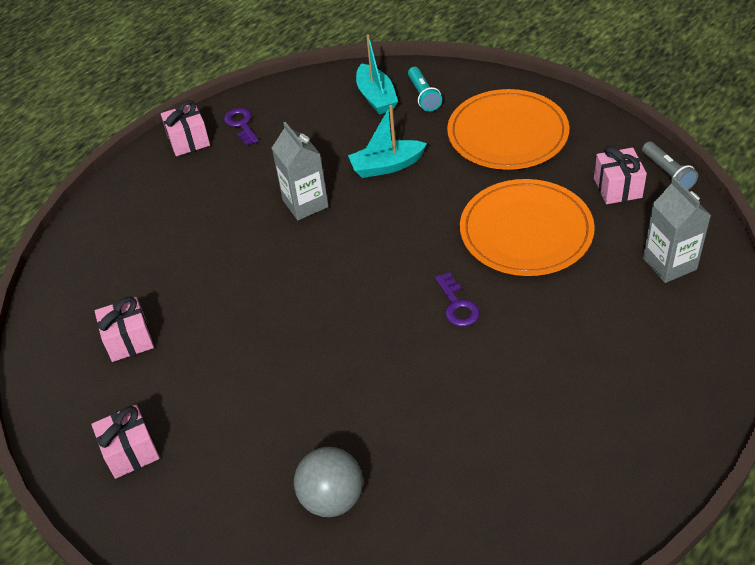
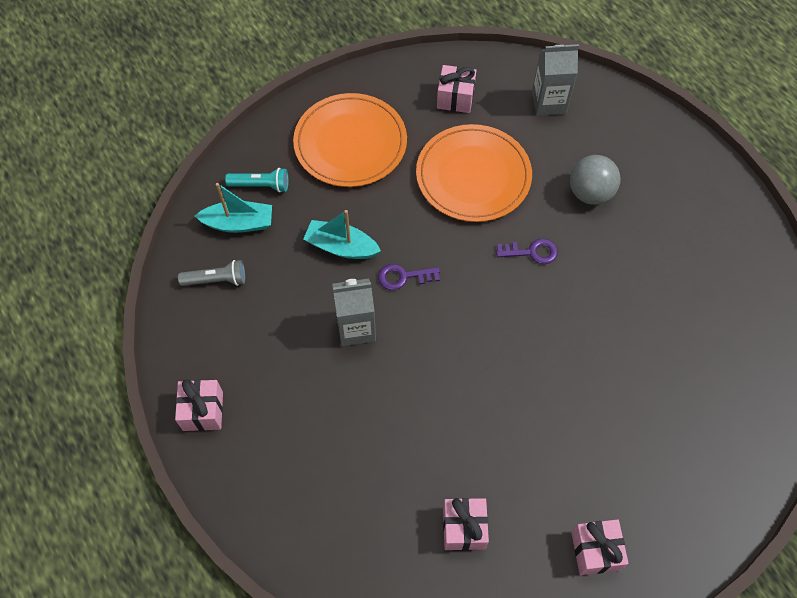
camera: 75 degrees left, 15 degrees up
(241, 124) = (207, 353): purple key -> purple key (403, 277)
(332, 498) = (689, 402): grey ball -> grey ball (590, 193)
(386, 166) = (341, 247): turquoise boat -> turquoise boat turned 105 degrees clockwise
(667, 173) = (456, 61): grey flashlight -> grey flashlight (216, 280)

